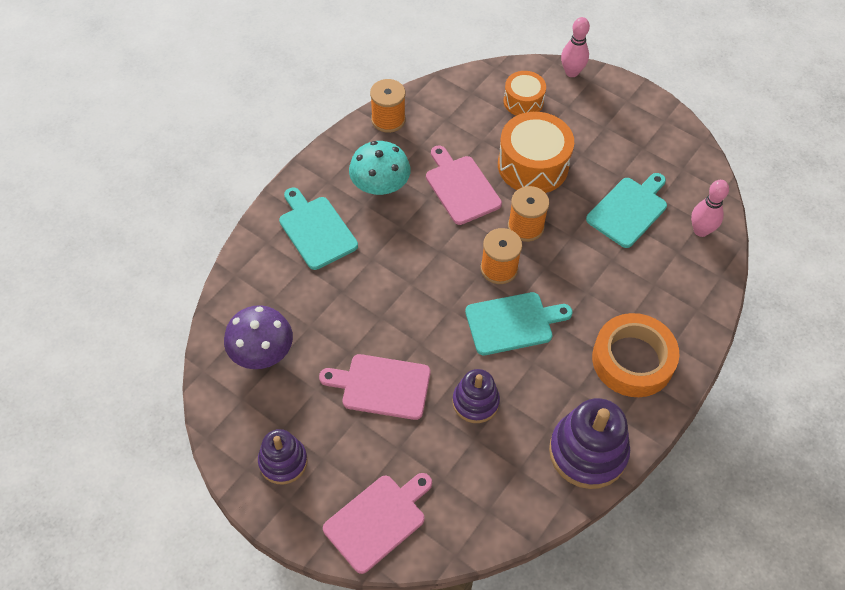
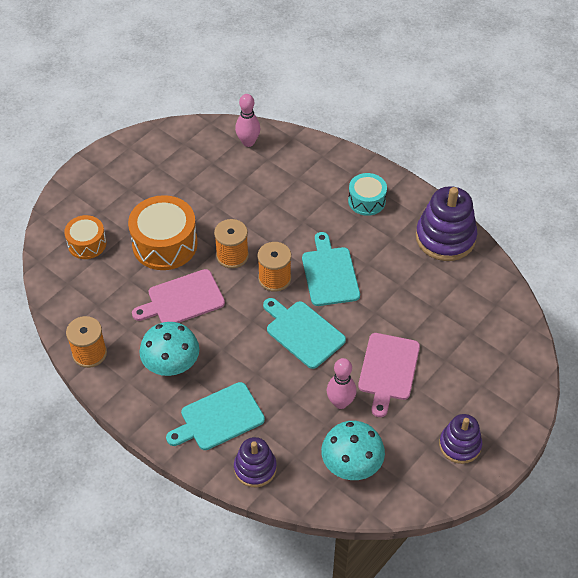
camera: 85 degrees left, 5 degrees down
(262, 351) = (351, 463): purple mushroom -> turquoise mushroom
(378, 520) = (508, 377): pink cutting board -> none
(475, 402) = (403, 305): purple stacking toy -> purple stacking toy (255, 468)
(571, 72) = (58, 204): pink bowling pin -> pink bowling pin (340, 402)
(629, 210) = (222, 184): turquoise cutting board -> turquoise cutting board (303, 332)
(632, 360) = (366, 201): orange tape -> turquoise drum

